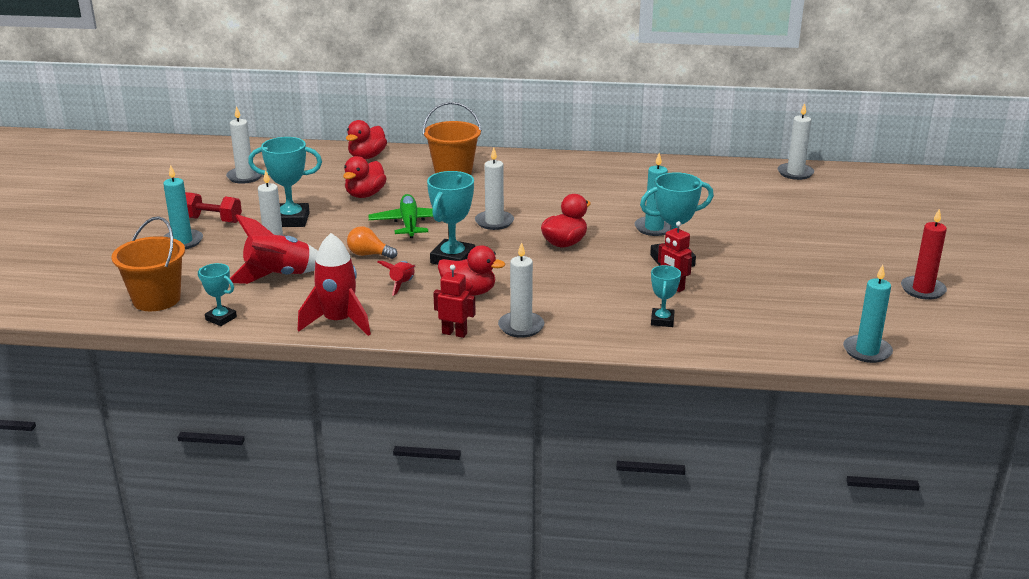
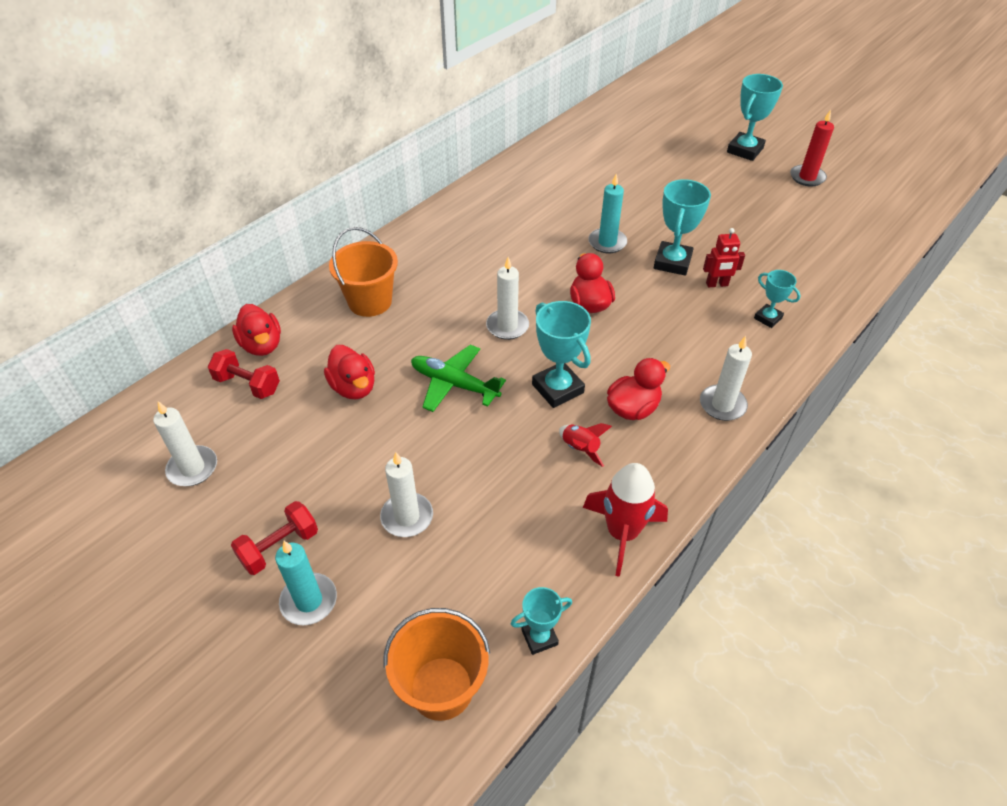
camera: 55 degrees left, 20 degrees up
(278, 276) = (480, 542): red rocket -> none
(291, 220) = (352, 473): turquoise trophy -> turquoise trophy (745, 150)
(328, 166) = (248, 384): none -> red dumbbell
(369, 255) = (495, 445): orange light bulb -> none
(454, 333) = (704, 455): red robot -> none
(795, 173) = (580, 130): white candle -> none
(867, 351) = (876, 246): turquoise candle -> none

